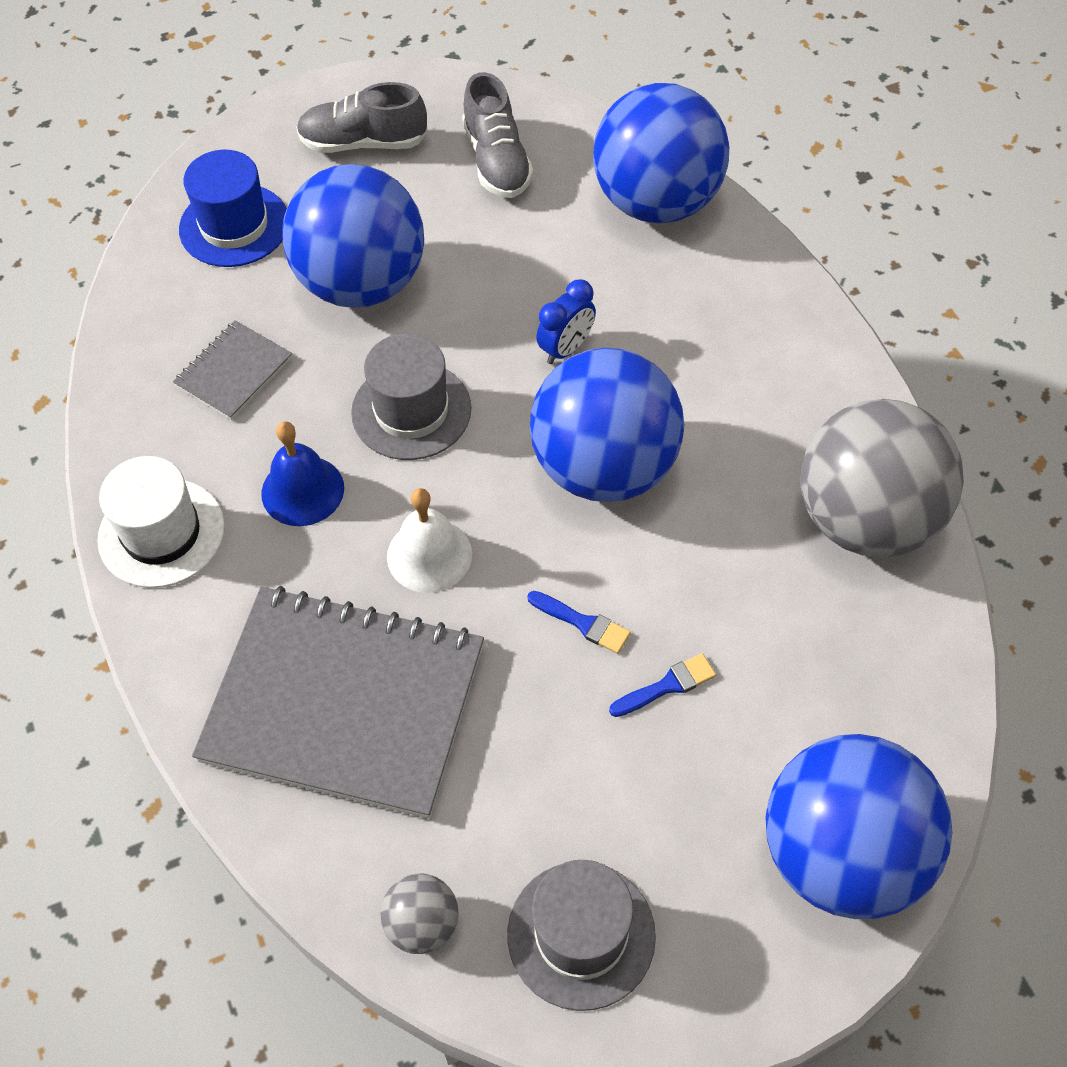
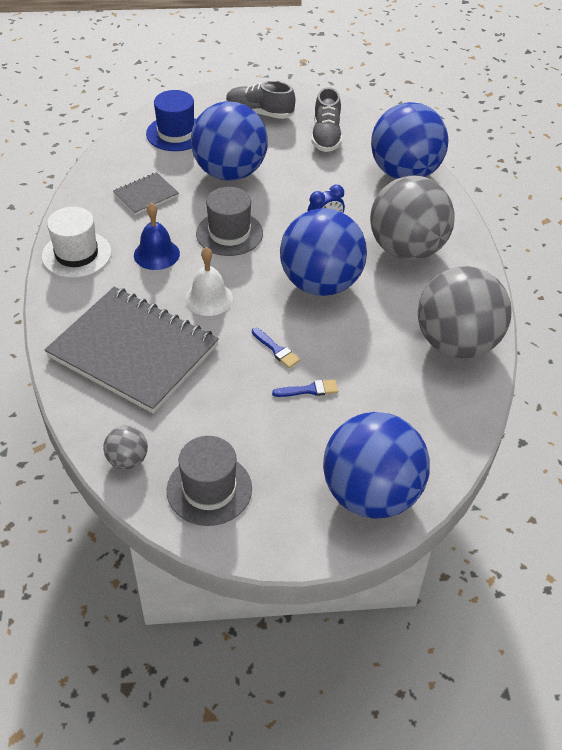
camera: 15 degrees right, 10 degrees down
(718, 356) = (407, 249): none -> grey ball

